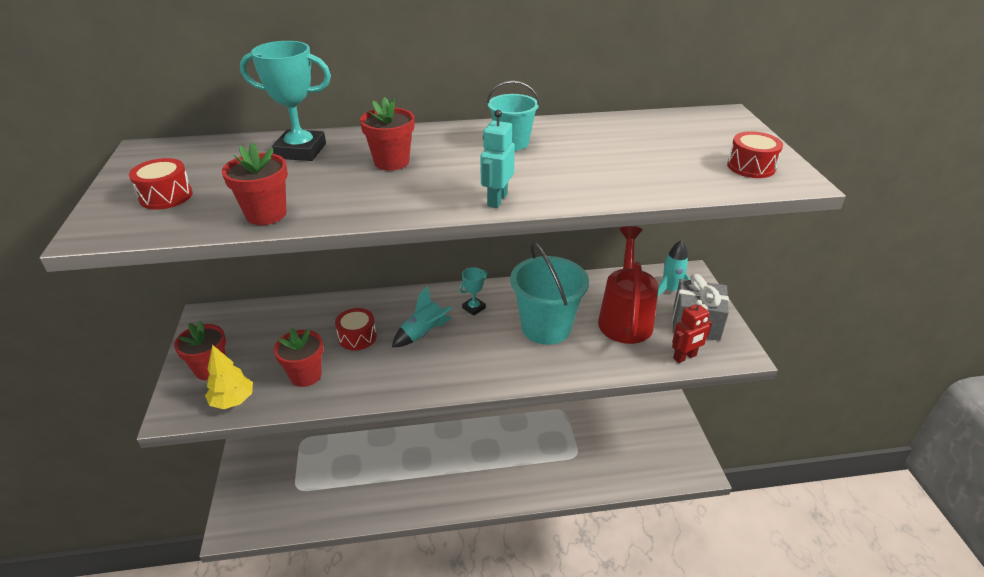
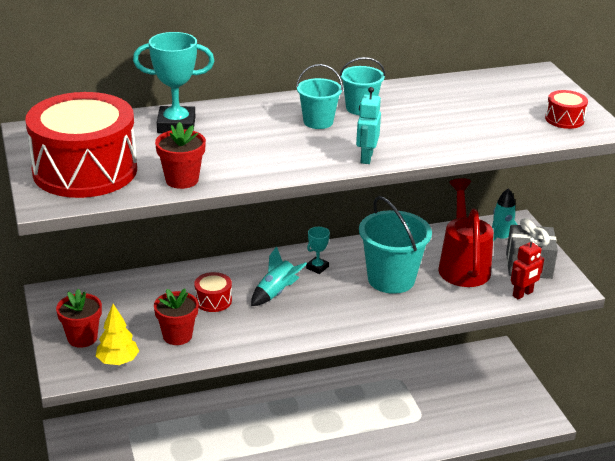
camera: 10 degrees left, 5 degrees down
(166, 196) = (85, 170): red drum -> red drum, size x2.41
(391, 162) = (263, 131): red flower pot -> none
(458, 155) = (318, 122): none -> turquoise bucket

